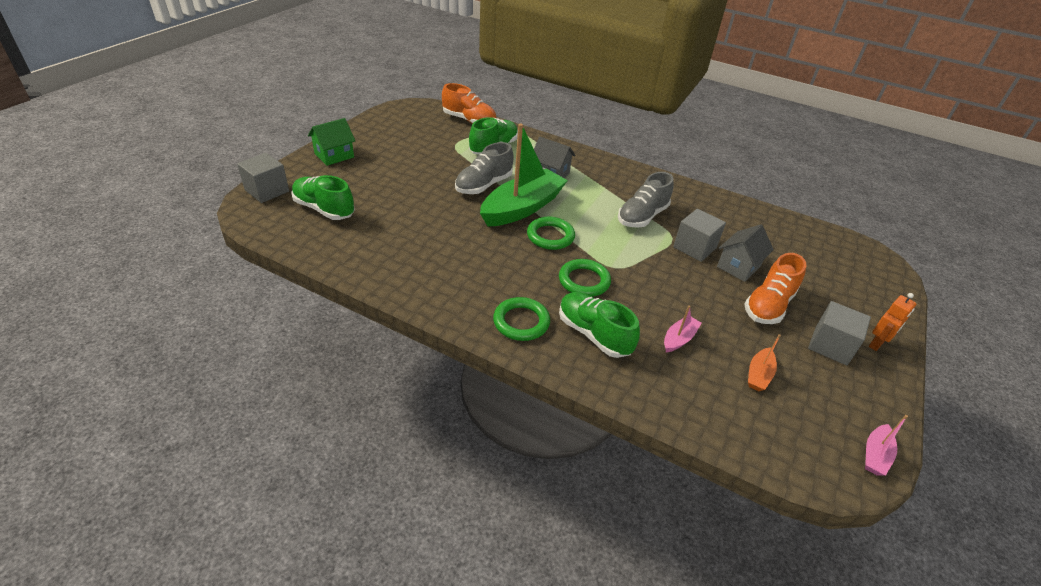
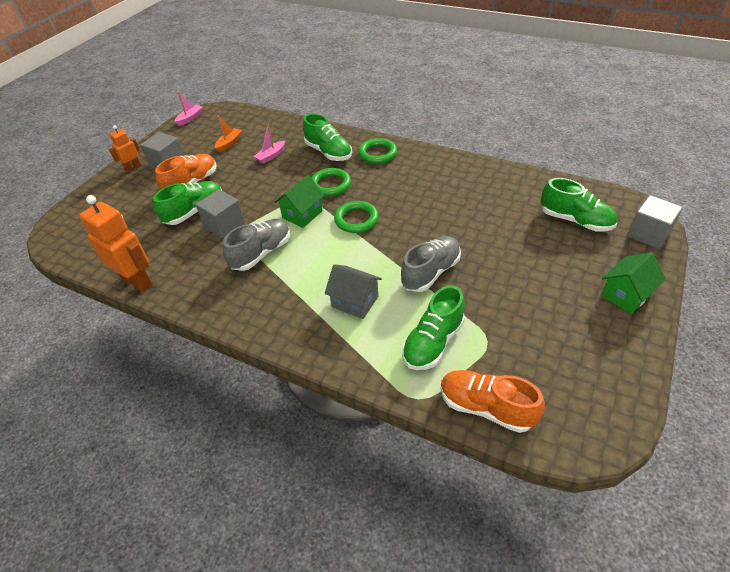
camera: 175 degrees left, 5 degrees up
(522, 208) = (385, 247): green boat -> none
(611, 248) = (302, 214): none -> green house
(738, 266) = (194, 212): grey house -> green shoe
(747, 207) = (137, 281): none -> orange robot

